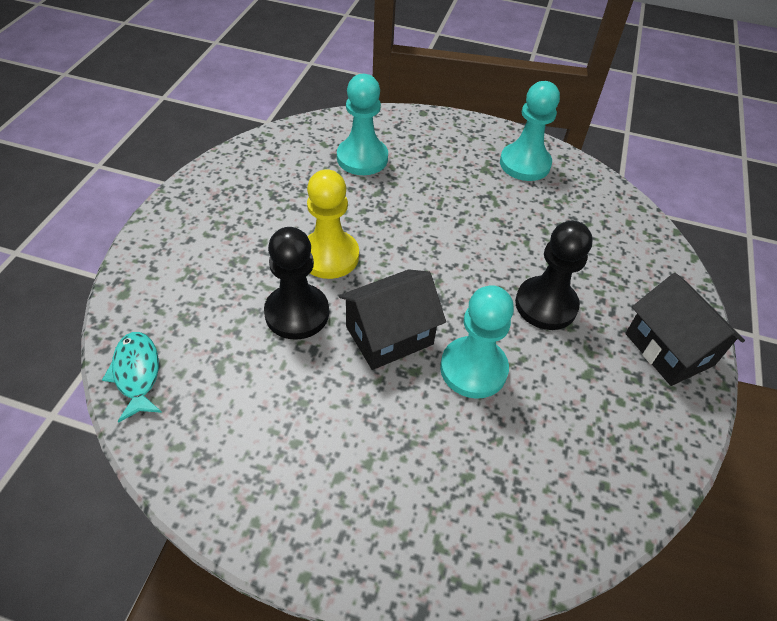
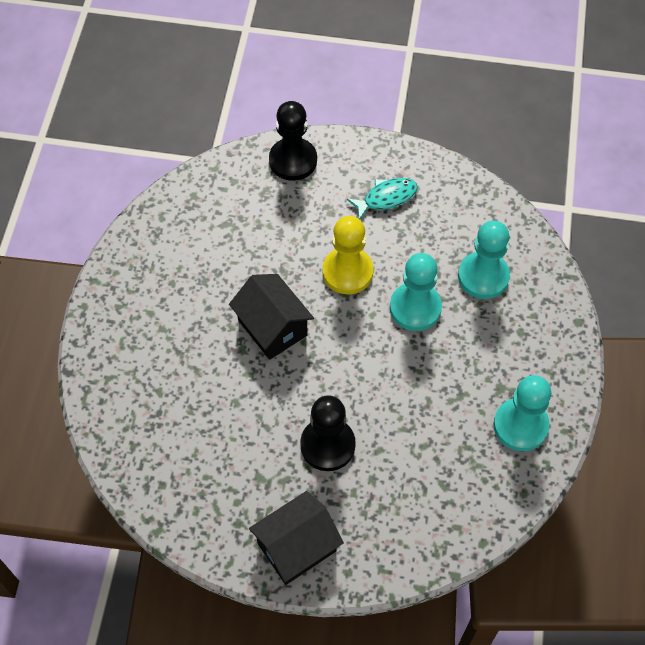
camera: 85 degrees right, 10 degrees up
(137, 374) = (212, 178): turquoise fish -> turquoise fish (386, 198)
(297, 313) = (282, 261): black pawn -> black pawn (293, 160)
(473, 369) = (250, 390): turquoise pawn -> turquoise pawn (415, 308)

